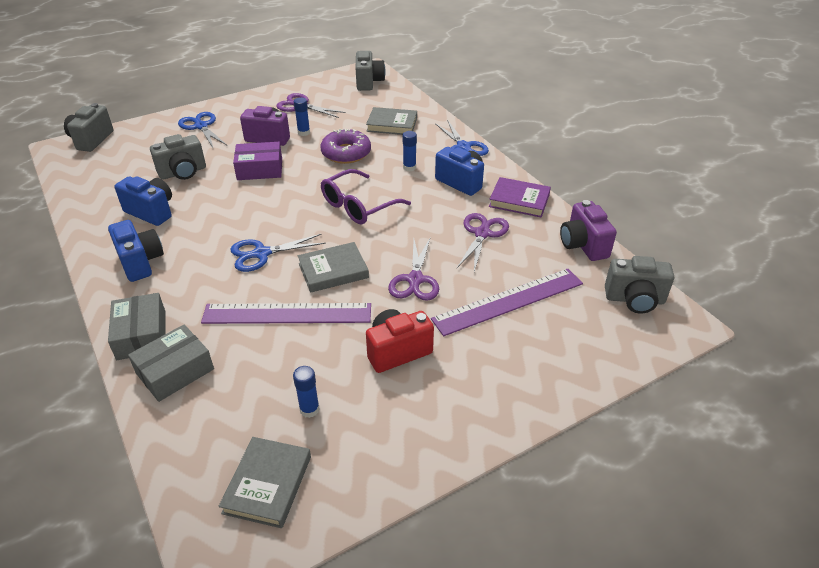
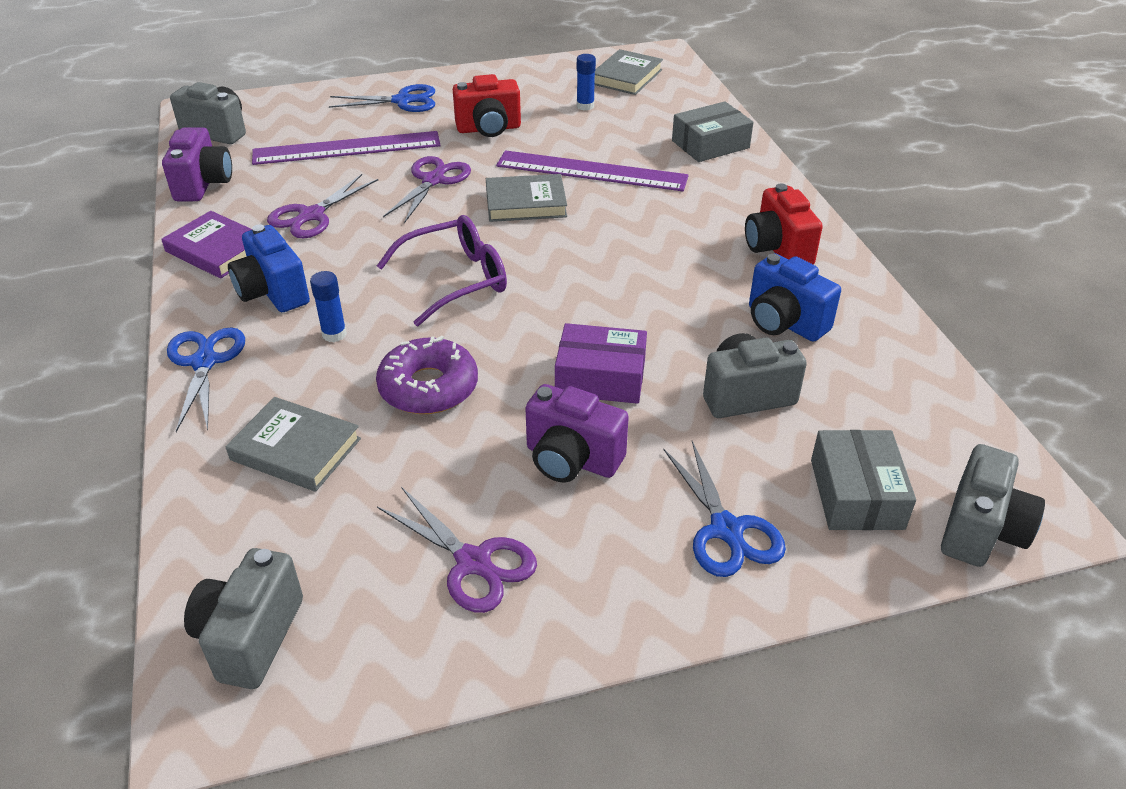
camera: 165 degrees left, 0 degrees up
(140, 262) = (777, 249): blue camera -> red camera
(141, 335) = (752, 175): grey box -> grey box (856, 494)
(262, 254) = (613, 235): blue scissors -> blue scissors (402, 101)
(304, 132) = (493, 461): blue glue stick -> none

